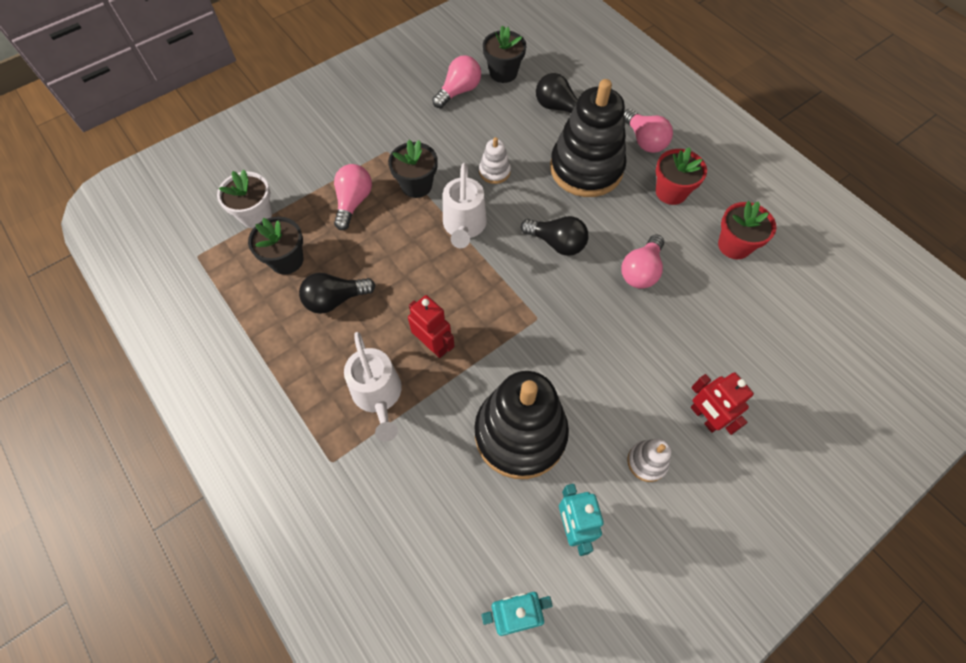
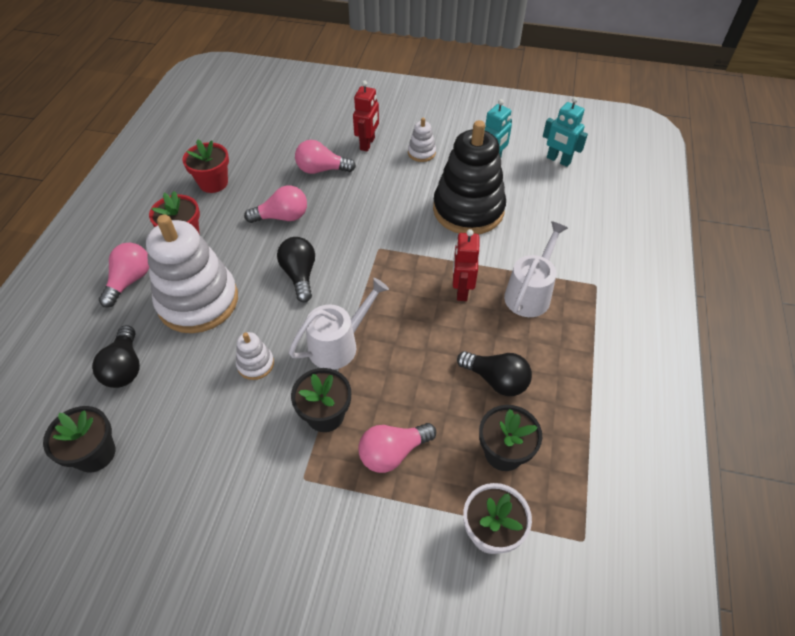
camera: 130 degrees left, 10 degrees down
(459, 91) = (158, 476): pink light bulb -> pink light bulb (321, 170)
(586, 168) = (198, 301): black stacking toy -> white stacking toy

